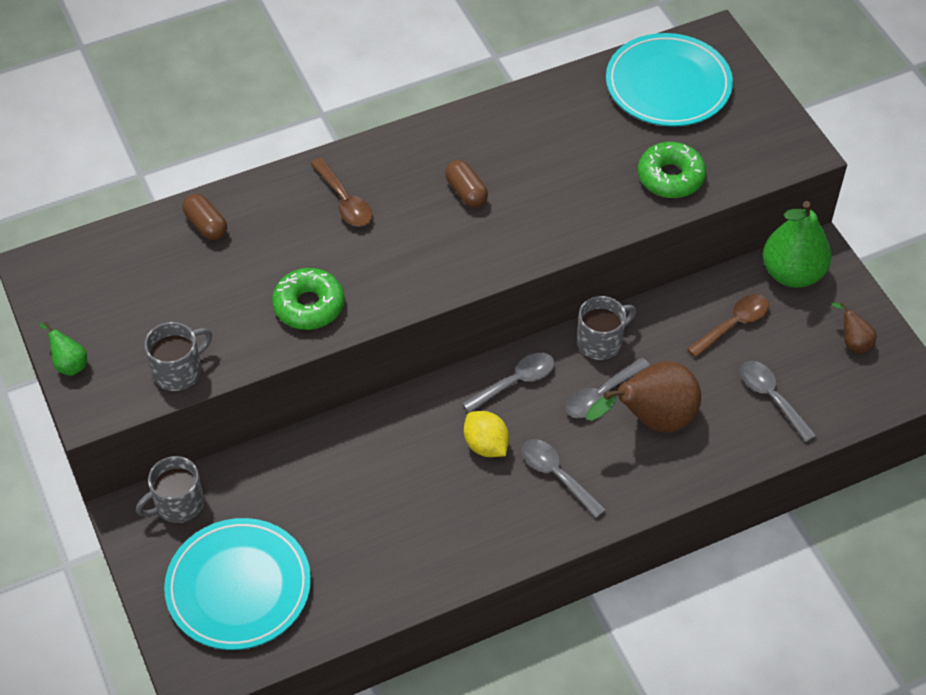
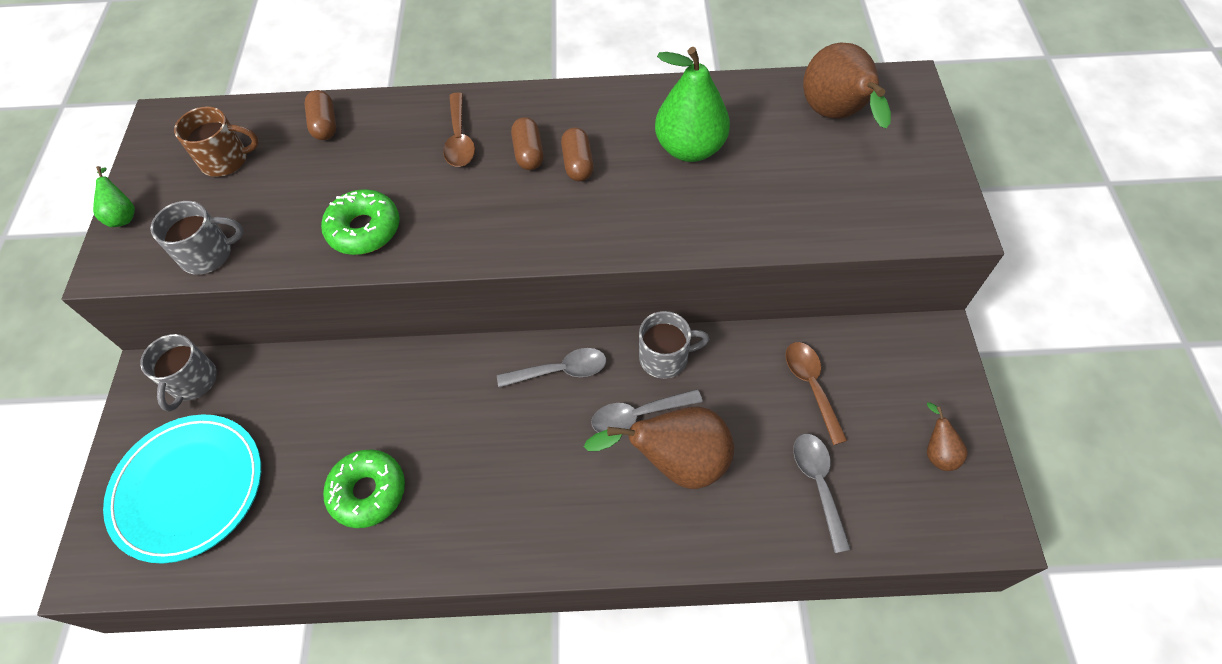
camera: 25 degrees right, 5 degrees up
(132, 285) = (226, 160): none -> brown mug
(178, 504) = (192, 382): grey mug -> grey mug turned 75 degrees counterclockwise
(416, 195) = (528, 153): none -> brown capsule
(486, 445) = (497, 427): yellow lemon -> none
(556, 475) = (549, 487): grey spoon -> none
(668, 85) = (836, 116): turquoise plate -> brown pear
(670, 177) = (795, 210): green donut -> green donut (368, 492)
(733, 324) = (811, 386): brown spoon -> brown spoon turned 90 degrees counterclockwise
(792, 273) = (898, 351): green pear -> green pear (690, 148)

